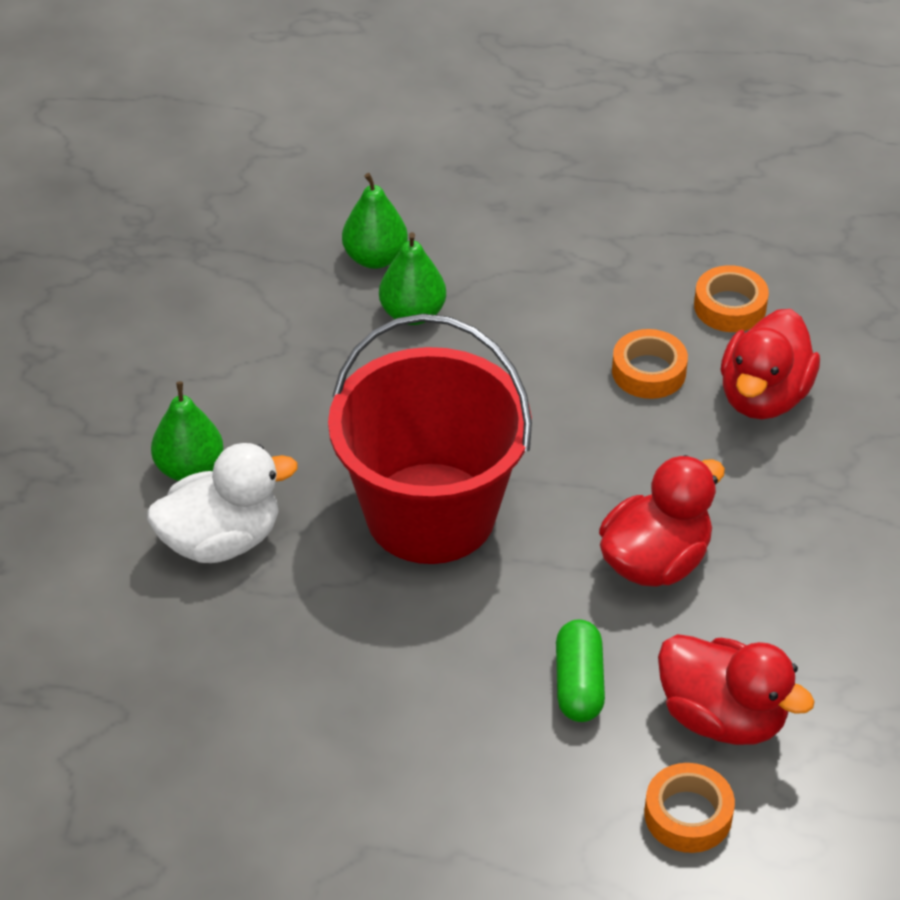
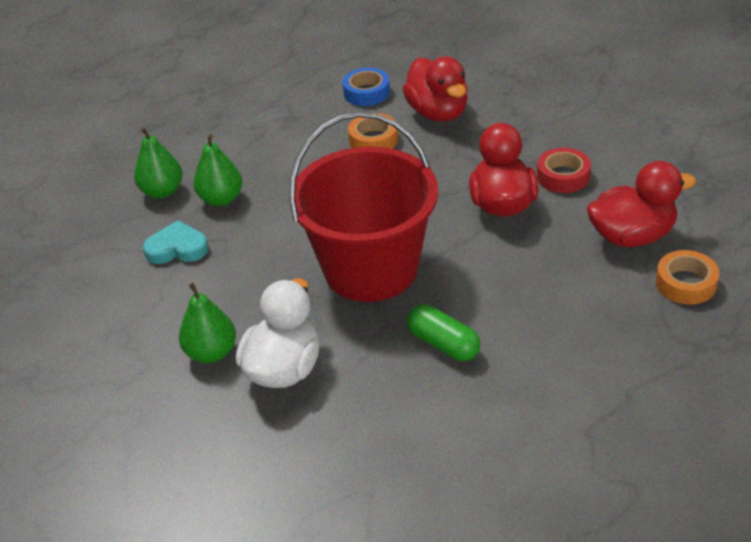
camera: 45 degrees left, 5 degrees down
(304, 334) = (177, 248): none -> turquoise heart
(579, 684) = (555, 276): green capsule -> green capsule (443, 344)
(730, 306) = (366, 92): orange tape -> blue tape
(767, 589) = (563, 176): none -> red tape

